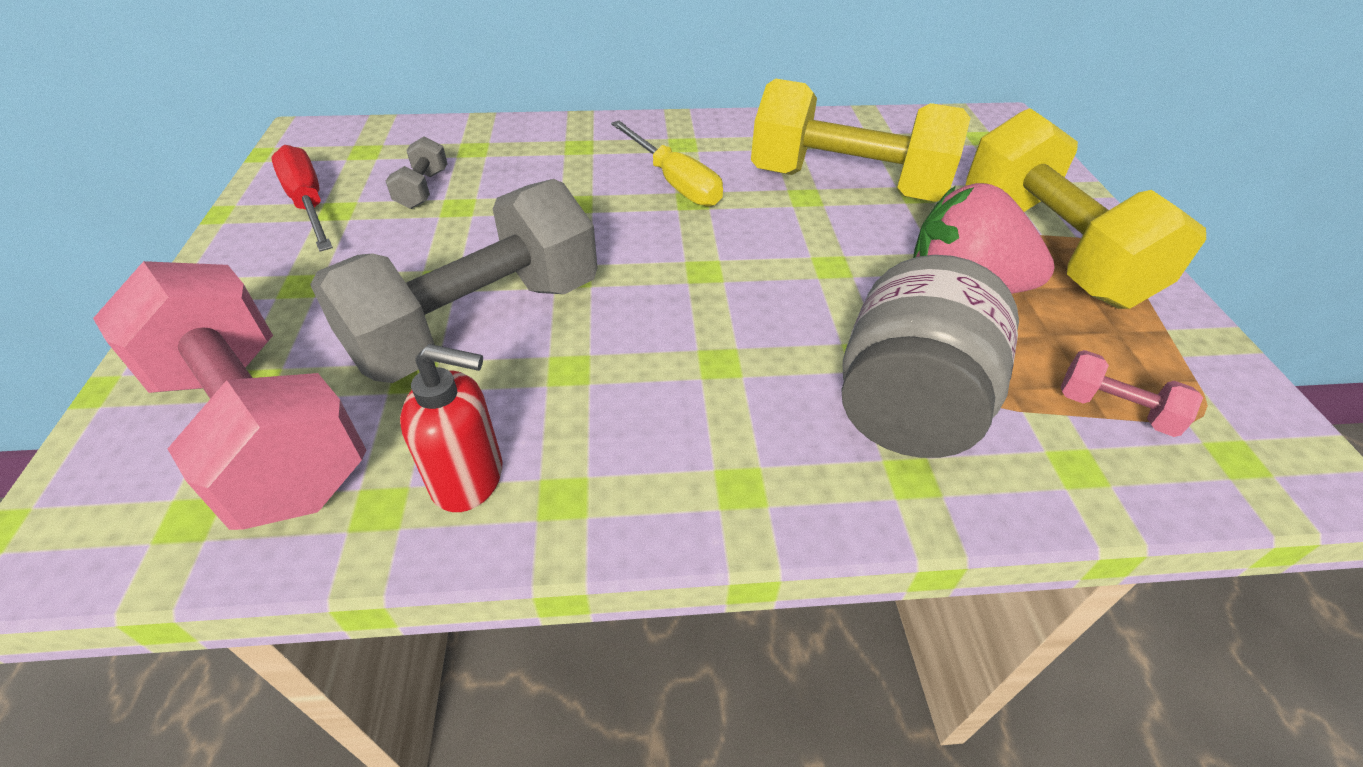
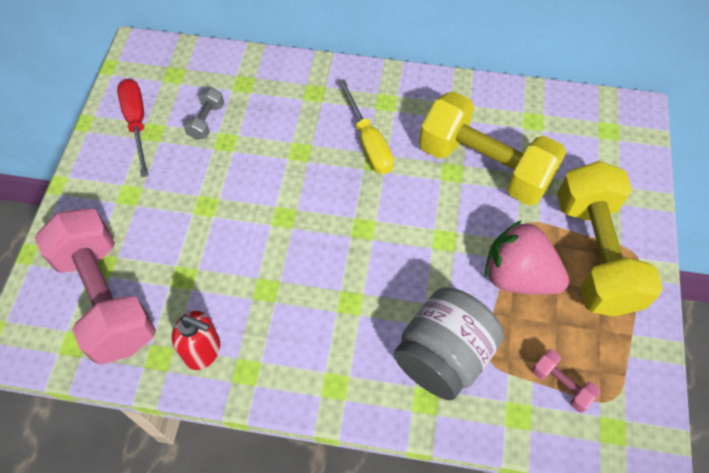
camera: 15 degrees right, 15 degrees up
(478, 323) = (223, 245): grey dumbbell -> none

